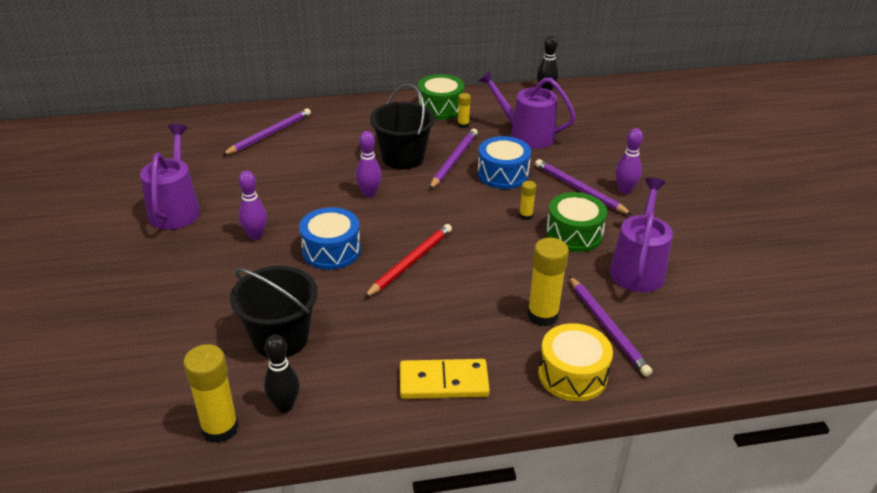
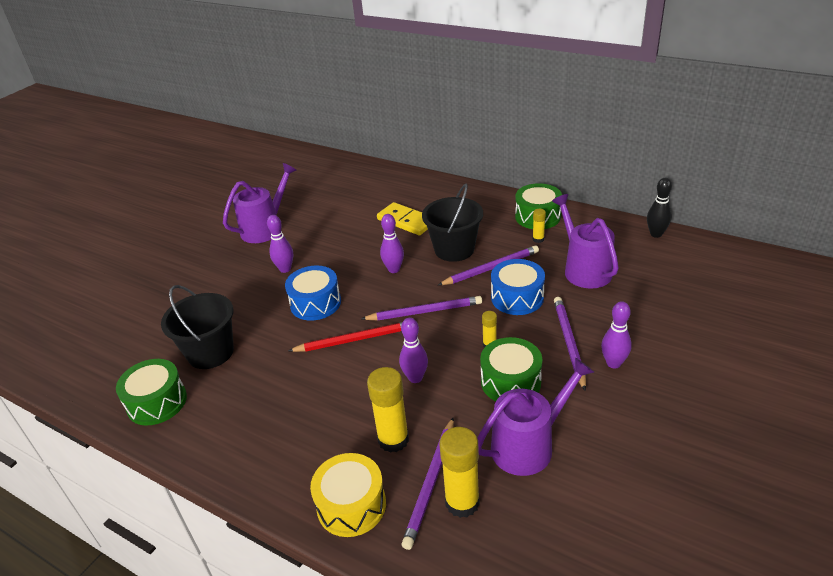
camera: 45 degrees right, 0 degrees up
(220, 428) = (111, 395): yellow glue stick -> yellow glue stick (462, 502)
(269, 134) = (384, 194): purple pencil -> purple pencil (424, 311)
(284, 405) = (157, 402): black bowling pin -> green drum
(443, 382) = (259, 449): yellow domino -> yellow domino (406, 221)
(501, 265) = (415, 378): none -> purple bowling pin

